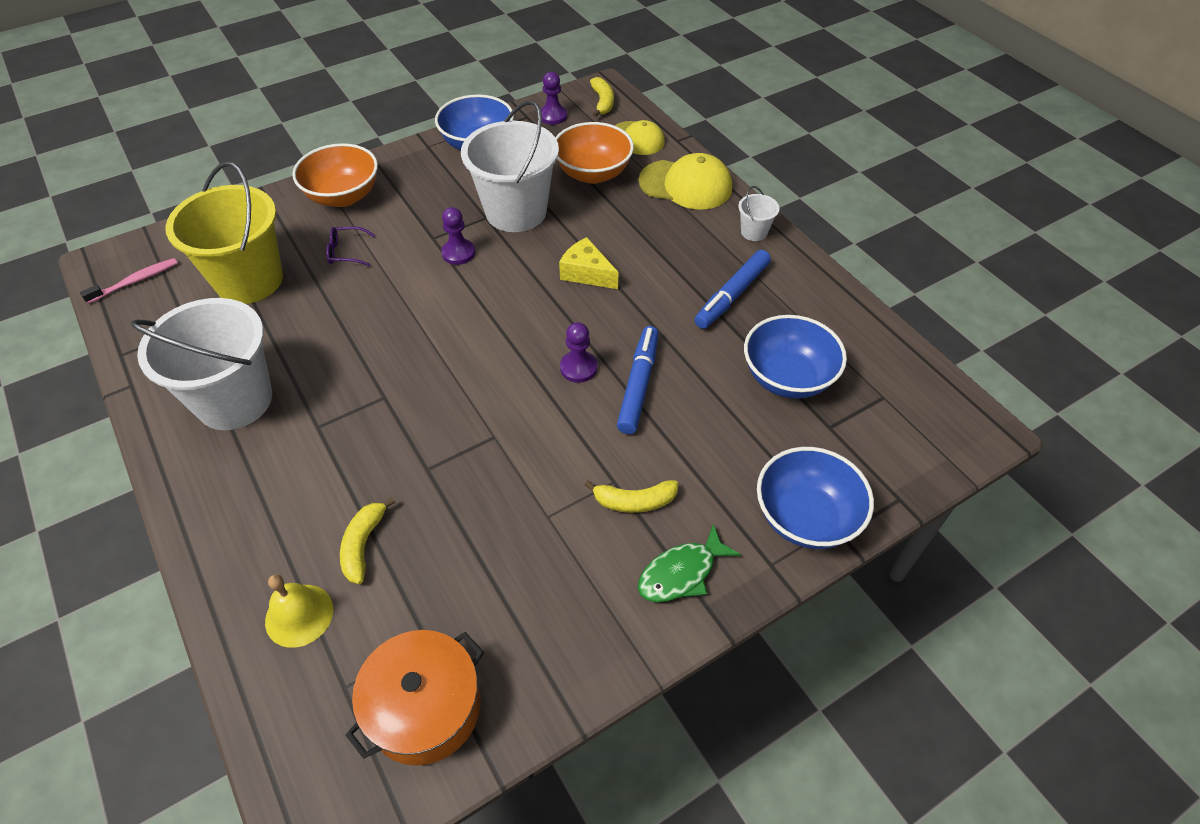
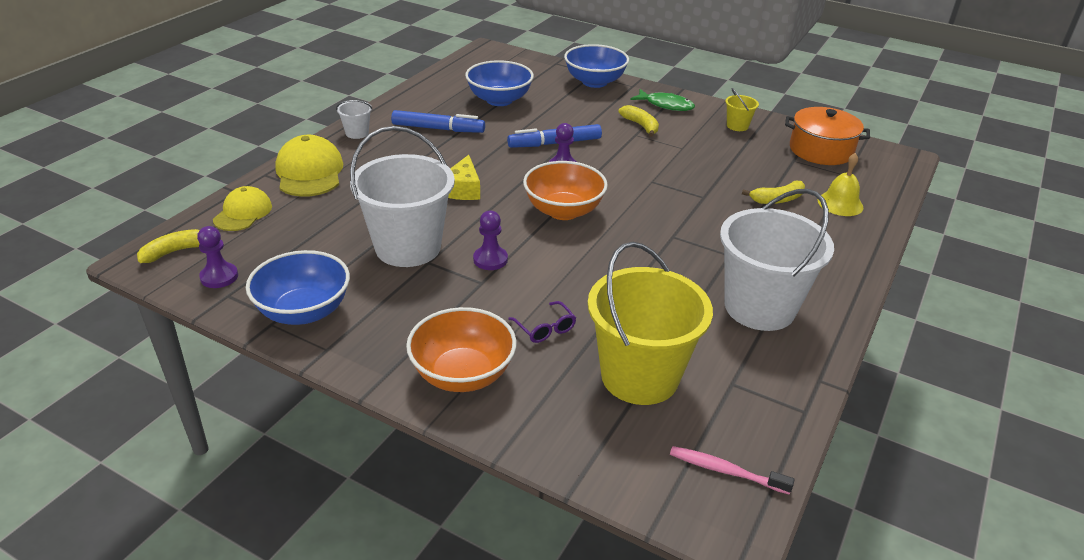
camera: 120 degrees left, 15 degrees down
(564, 634) = (737, 126): none -> yellow bucket
(593, 173) = (319, 222): orange bowl -> orange bowl (563, 211)

